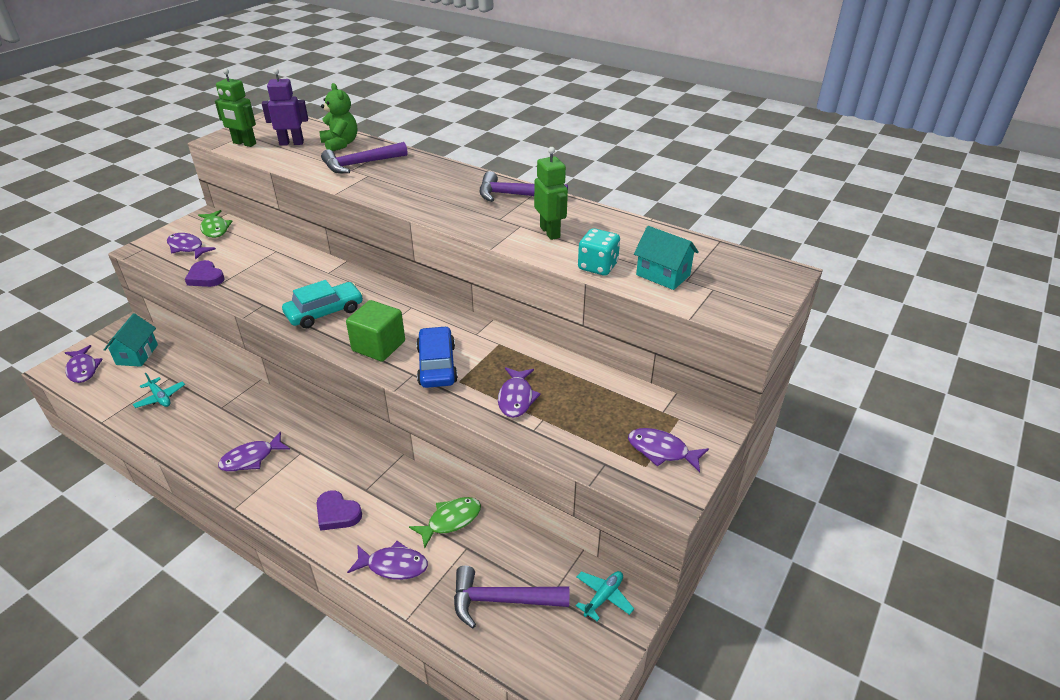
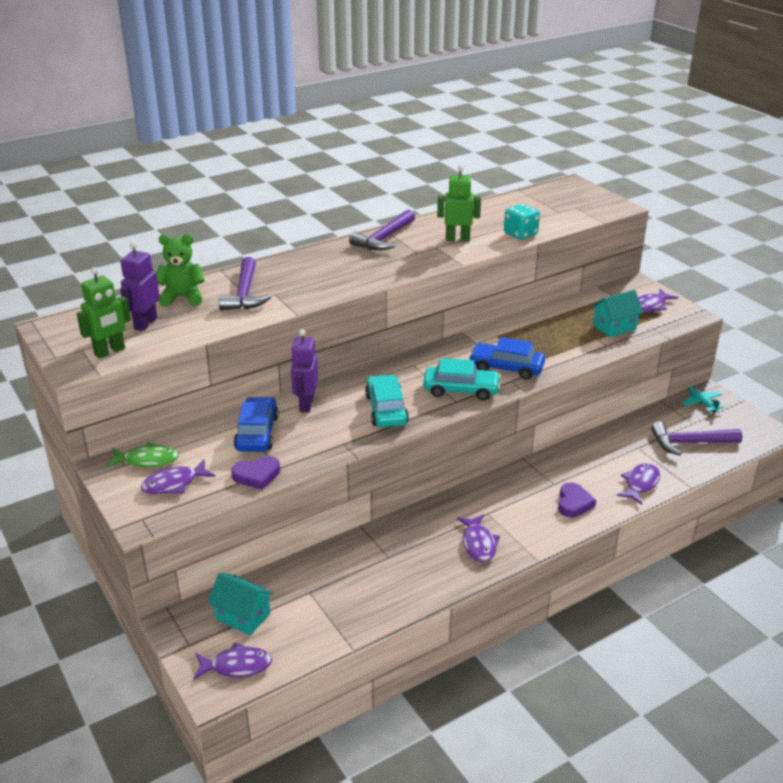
camera: 65 degrees left, 5 degrees down
(160, 397) = (341, 600): turquoise plane -> none
(265, 261) = (257, 433): none -> blue car
(316, 270) = (306, 404): none -> purple robot
(337, 513) = (573, 503): purple heart -> purple heart turned 45 degrees counterclockwise
(378, 346) = (461, 390): green cube -> turquoise car
(451, 520) = (607, 448): green fish -> none
(501, 600) = (689, 443): purple hammer -> purple hammer turned 60 degrees clockwise
(516, 398) = (567, 343): purple fish -> none
(663, 275) = (547, 217): turquoise house -> turquoise house (614, 327)

